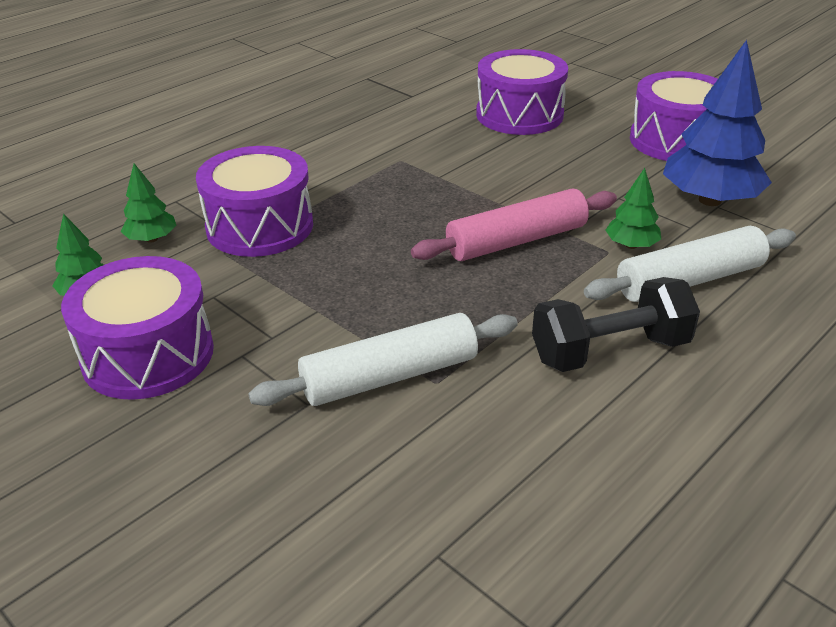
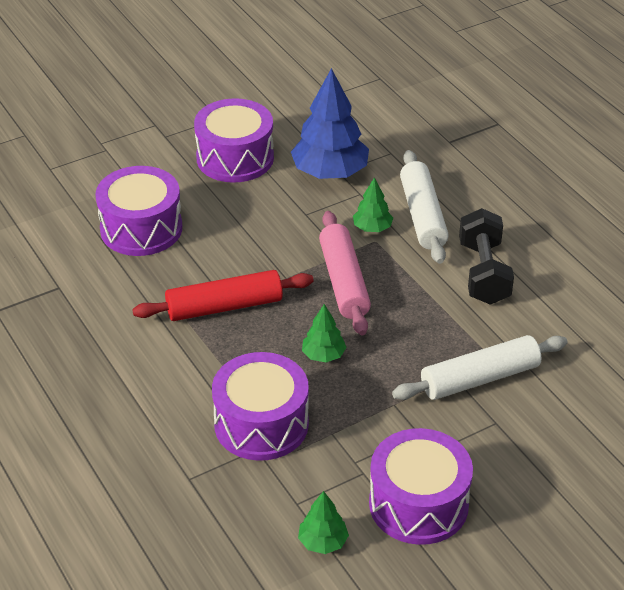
camera: 75 degrees left, 5 degrees up
(152, 239) = (252, 497): green tree -> green tree (323, 355)
(389, 376) = (479, 378): white rolling pin -> white rolling pin turned 75 degrees clockwise
(430, 176) = (224, 307): none -> red rolling pin

